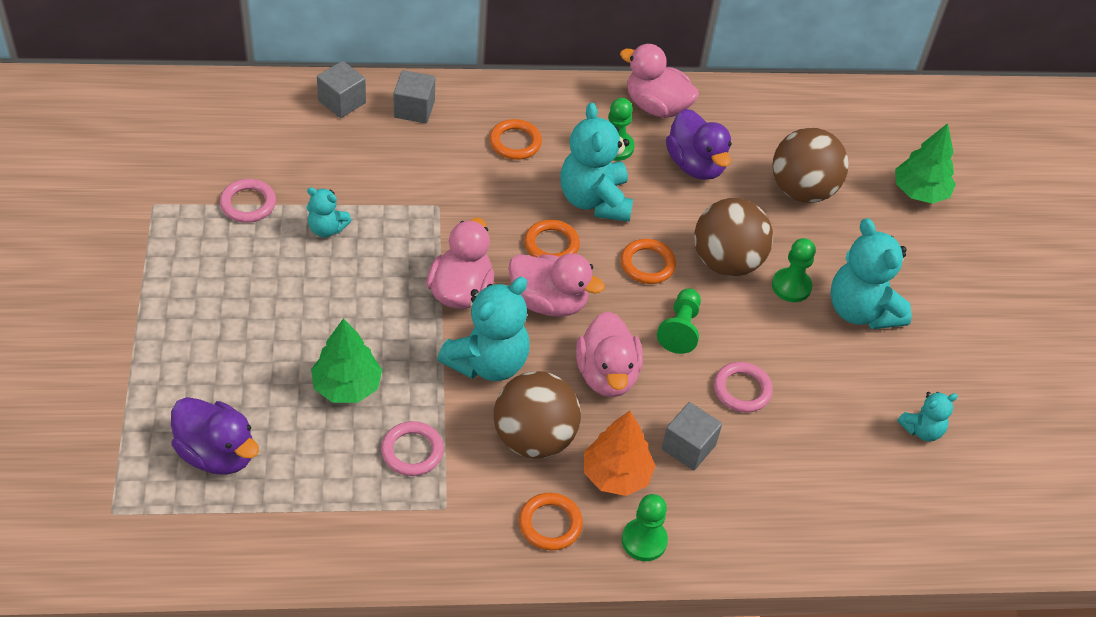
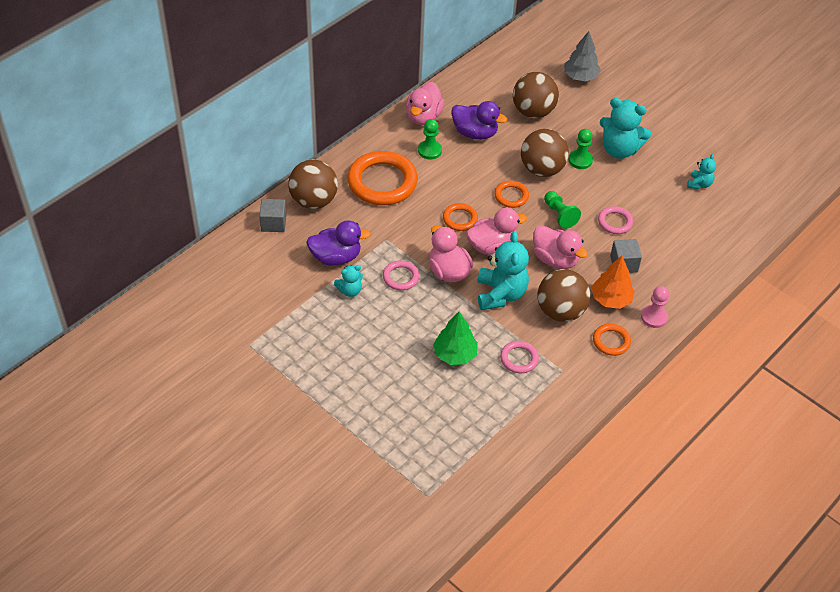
camera: 40 degrees left, 0 degrees up
(217, 454) = (439, 431): purple duck -> purple duck (336, 257)
(248, 204) = (296, 308): pink ring -> pink ring (401, 277)
(414, 109) = (313, 201): grey cube -> brown ball
(515, 142) = (382, 182): orange ring -> orange ring, size x2.03
(594, 200) = (452, 183): turquoise teddy bear -> none
(644, 541) = (654, 317): green pawn -> pink pawn
(656, 106) = (423, 117): pink duck -> pink duck turned 60 degrees counterclockwise
(920, 192) = (580, 76): green tree -> grey tree

